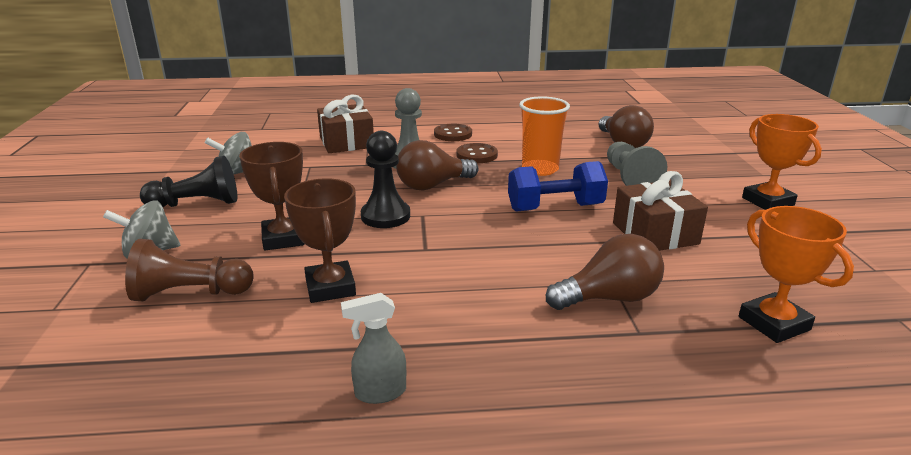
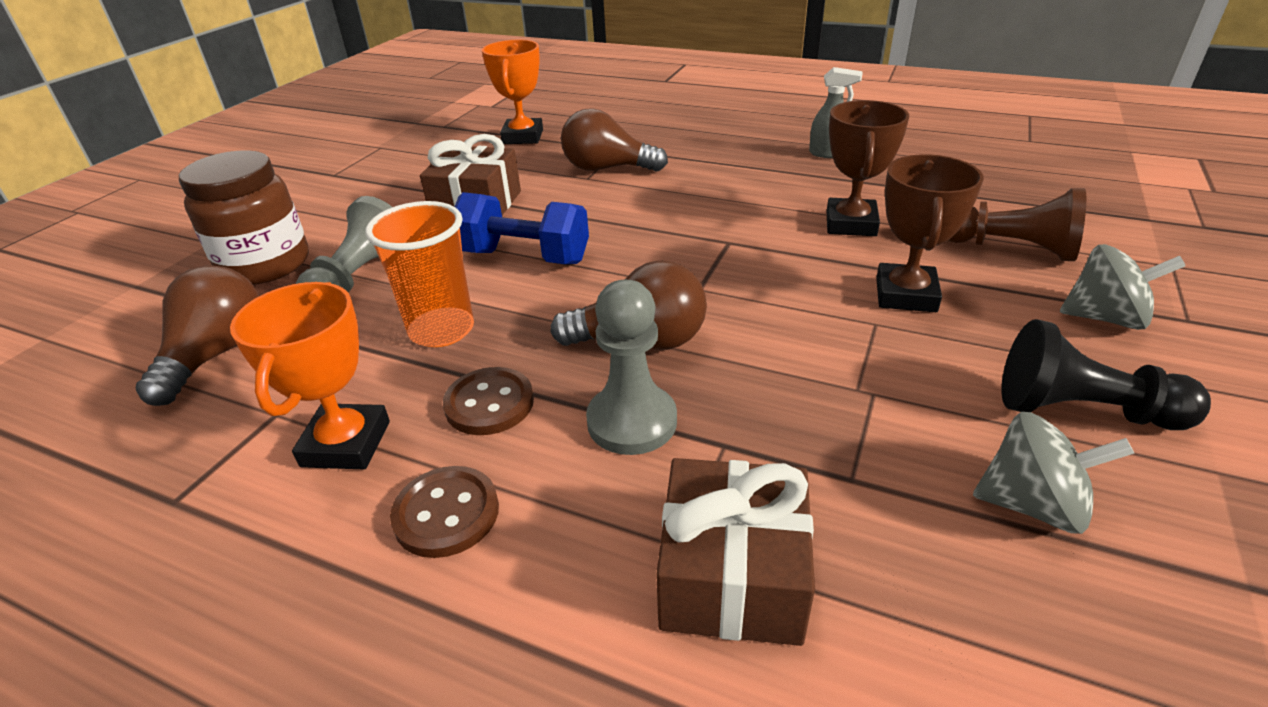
camera: 150 degrees left, 10 degrees up
(385, 216) = (751, 298): black pawn -> none
(697, 172) = (265, 265): none -> brown jar
(768, 201) = (300, 210): orange trophy -> orange trophy (346, 444)

